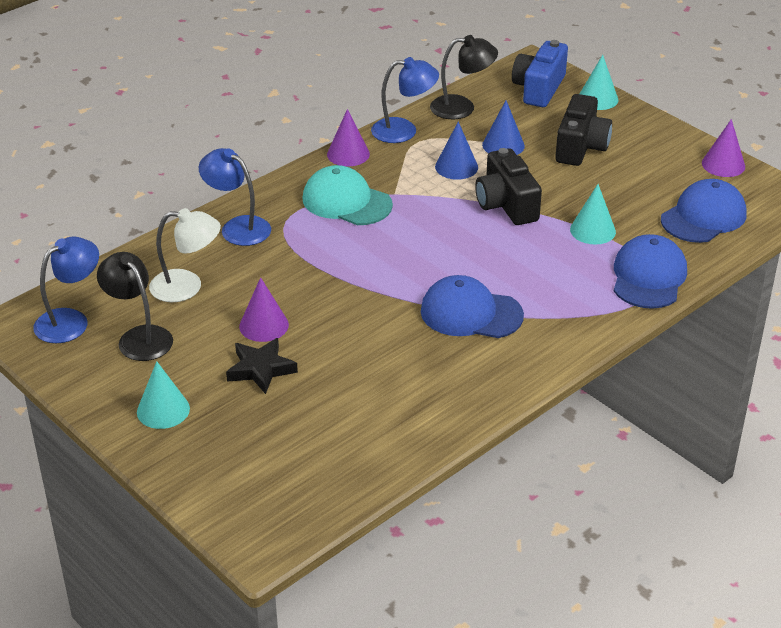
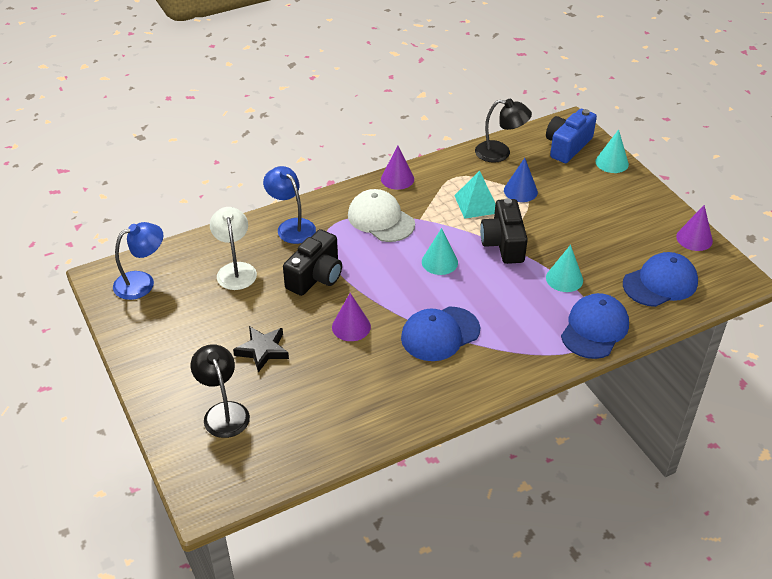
camera: 15 degrees right, 5 degrees up
(139, 337) = (185, 305): black lamp -> black lamp (223, 412)
(163, 410) = (179, 370): turquoise cone -> turquoise cone (439, 262)
(187, 287) = (235, 270): white lamp -> white lamp turned 120 degrees counterclockwise
(264, 325) = (279, 313): purple cone -> purple cone (351, 326)
(346, 202) = (381, 219): turquoise cap -> white cap
(404, 131) = (447, 165): blue lamp -> none
(456, 167) = (476, 204): blue cone -> turquoise pyramid
(471, 313) = (440, 334): blue cap -> blue cap turned 60 degrees counterclockwise
(580, 147) = (582, 203): black camera -> black camera (316, 276)

